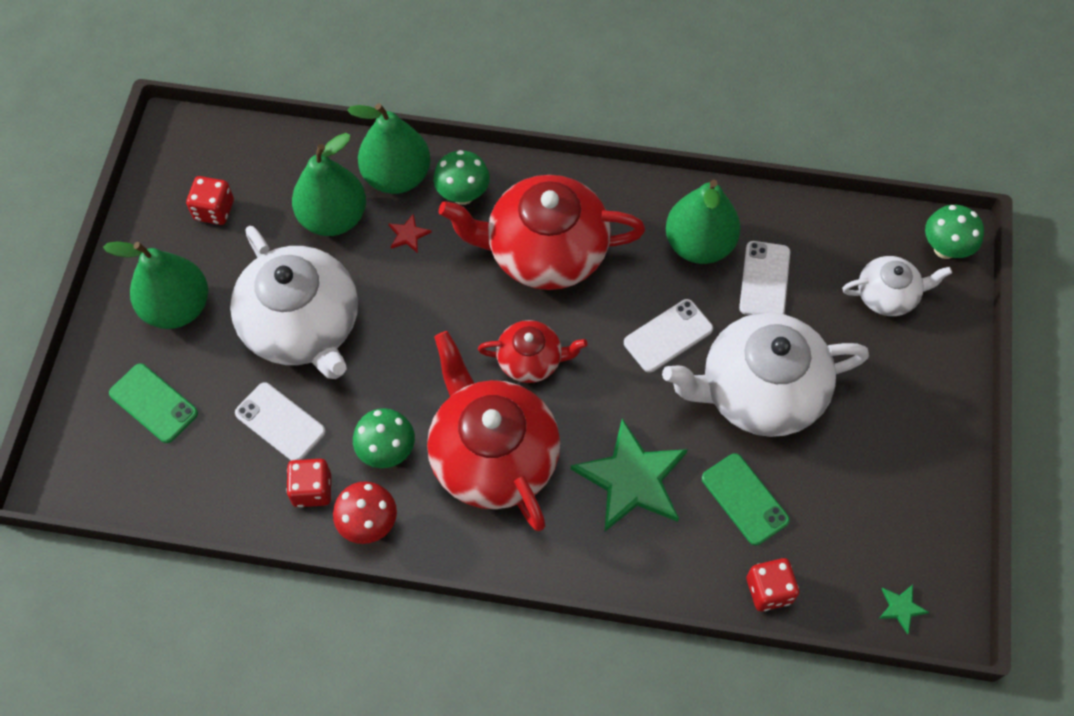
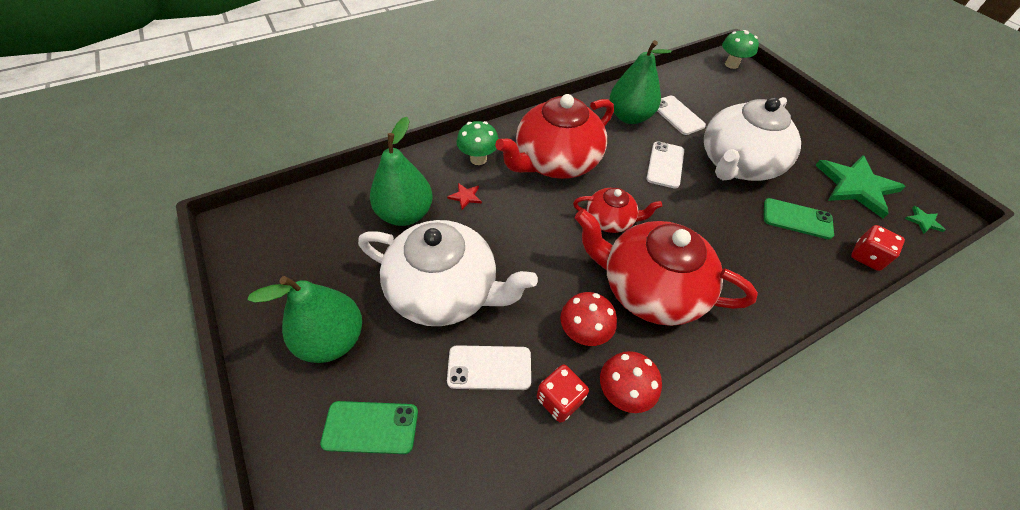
camera: 40 degrees left, 10 degrees down
(214, 210) = (309, 257): red dice -> none
(387, 451) = (583, 333): green mushroom -> red mushroom
(397, 176) = (427, 170): green pear -> none
(531, 360) = (610, 220): red teapot -> red teapot turned 45 degrees clockwise
(632, 479) = (735, 247): green star -> green star (856, 186)
(887, 295) = (734, 93): white teapot -> none

